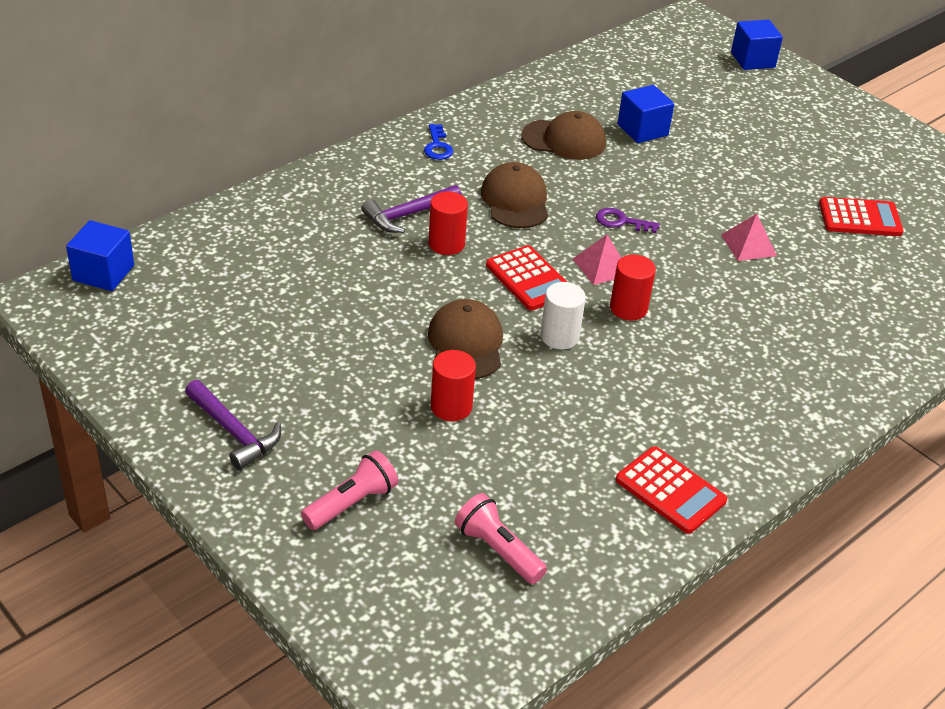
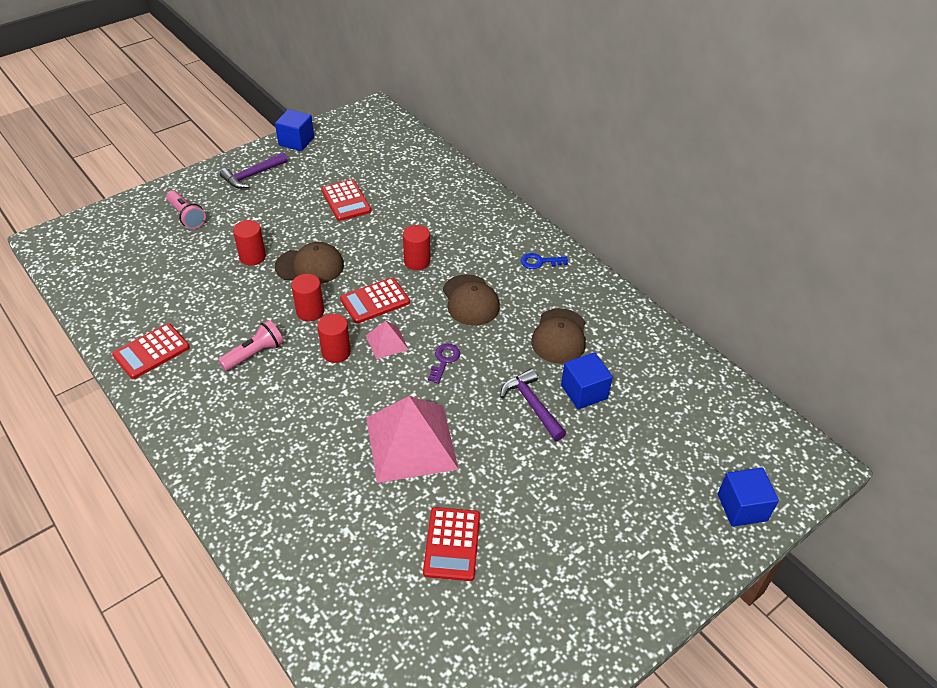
camera: 95 degrees right, 5 degrees up
(103, 273) = (393, 126): blue cube -> blue cube (296, 141)
(309, 316) = (346, 201): none -> red calculator
(408, 215) = (451, 244): purple hammer -> purple hammer (532, 405)
(498, 550) = (132, 270): pink flashlight -> pink flashlight (254, 354)
(515, 200) = (470, 300): brown cap -> brown cap turned 75 degrees clockwise
(559, 336) = (310, 311): white cylinder -> red cylinder
(748, 245) = (411, 443): pink pyramid -> pink pyramid, size x2.13

